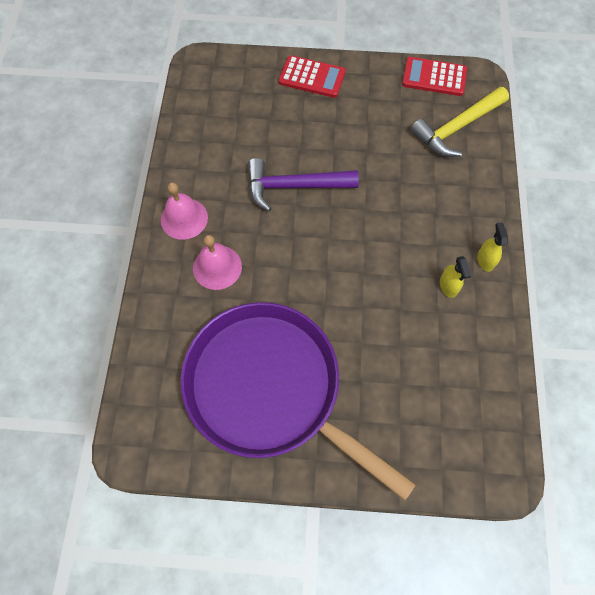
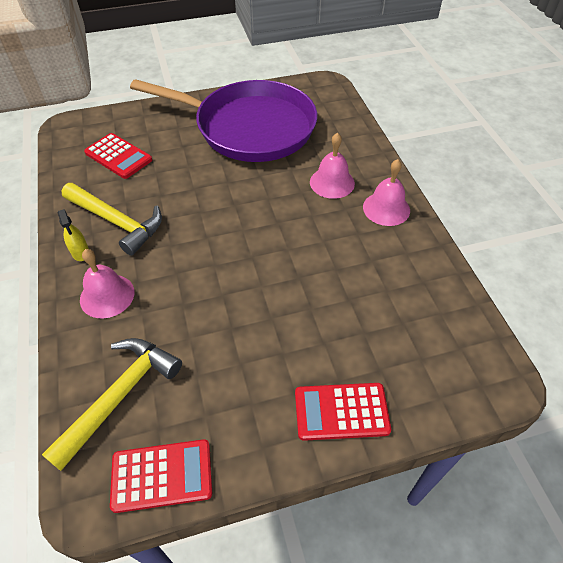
camera: 160 degrees right, 15 degrees down
(294, 186) = (297, 265): purple hammer -> none
(440, 388) = (118, 156): none -> red calculator
(448, 286) = (117, 222): yellow spray bottle -> yellow hammer
(462, 208) = (107, 295): none -> pink bell

